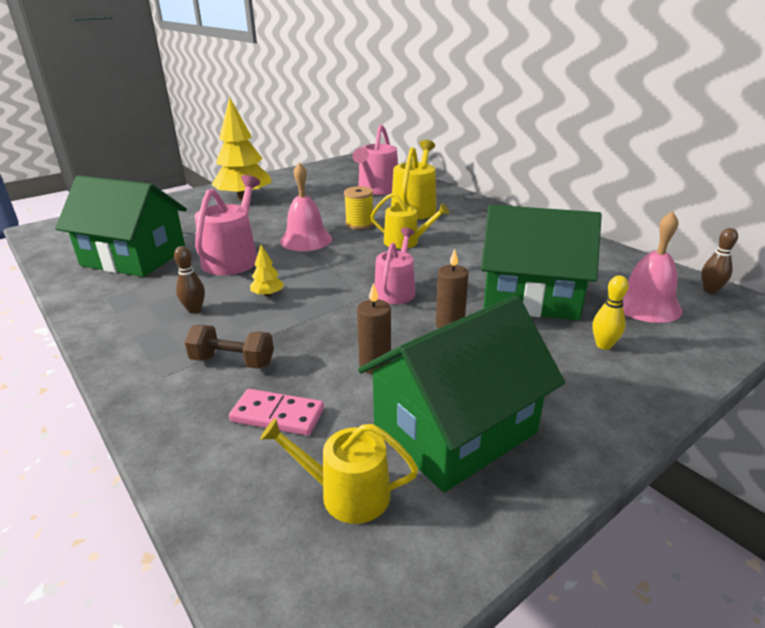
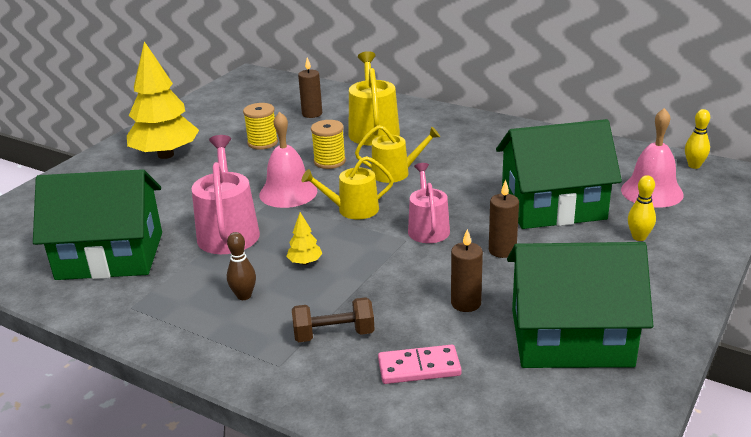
camera: 20 degrees left, 0 degrees up
(321, 203) = (262, 143): none -> yellow spool
(346, 493) = (525, 407): yellow watering can -> yellow watering can (352, 209)
(376, 190) = (312, 114): pink watering can -> brown candle
(455, 430) = (571, 338): green house -> green house turned 60 degrees clockwise
(710, 290) = (694, 165): brown bowling pin -> yellow bowling pin

